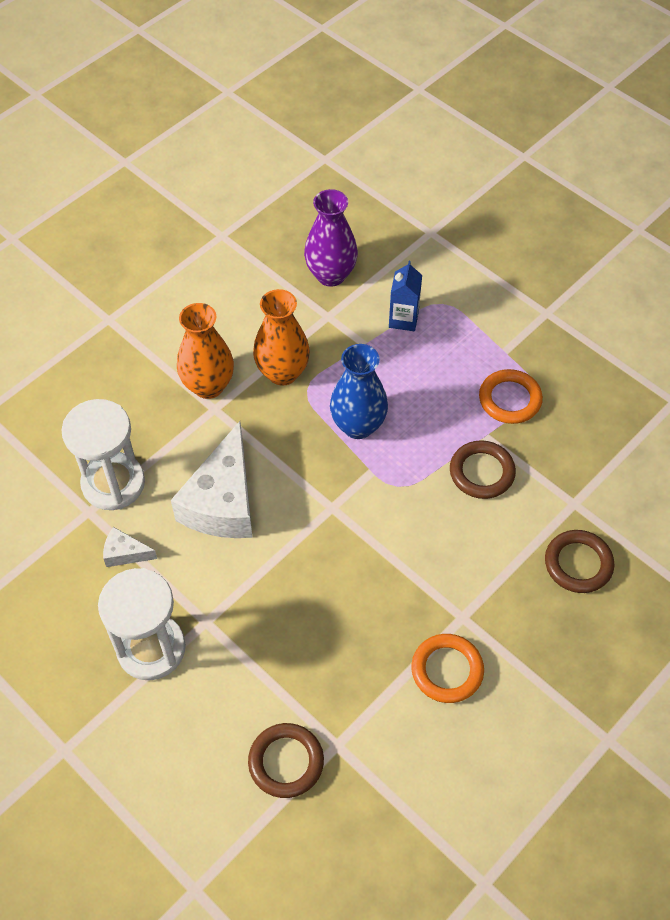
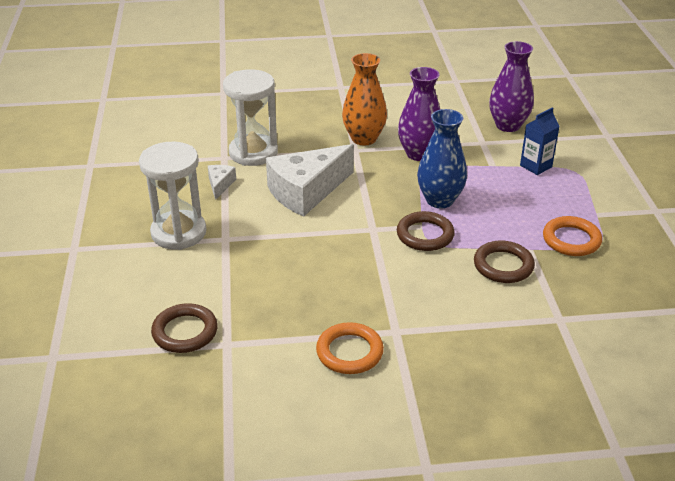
camera: 40 degrees right, 20 degrees down
(125, 553) = (220, 185): white cheese -> white cheese turned 45 degrees clockwise
(282, 373) = (419, 154): orange vase -> purple vase
(578, 564) = (523, 353): brown ring -> brown ring (425, 235)

